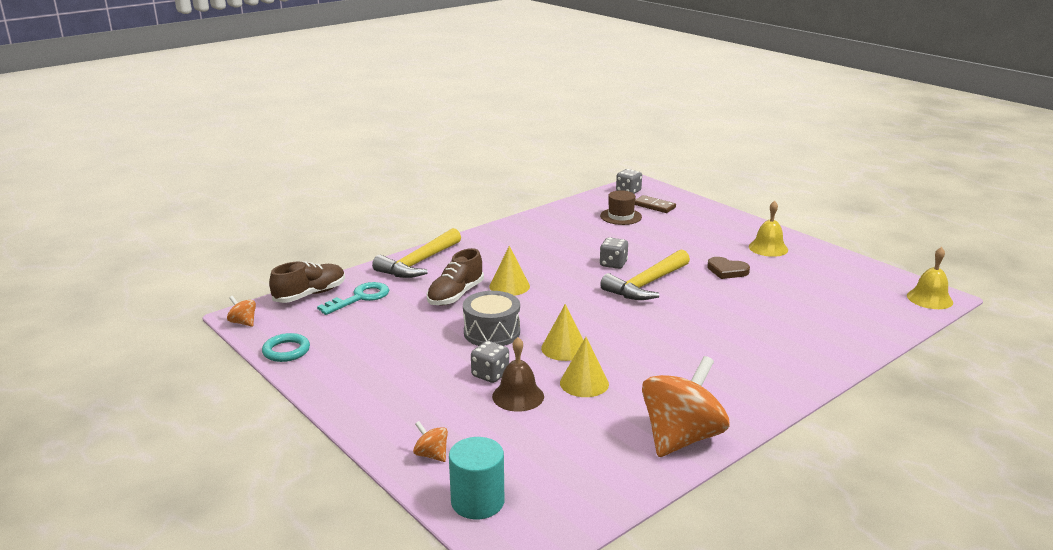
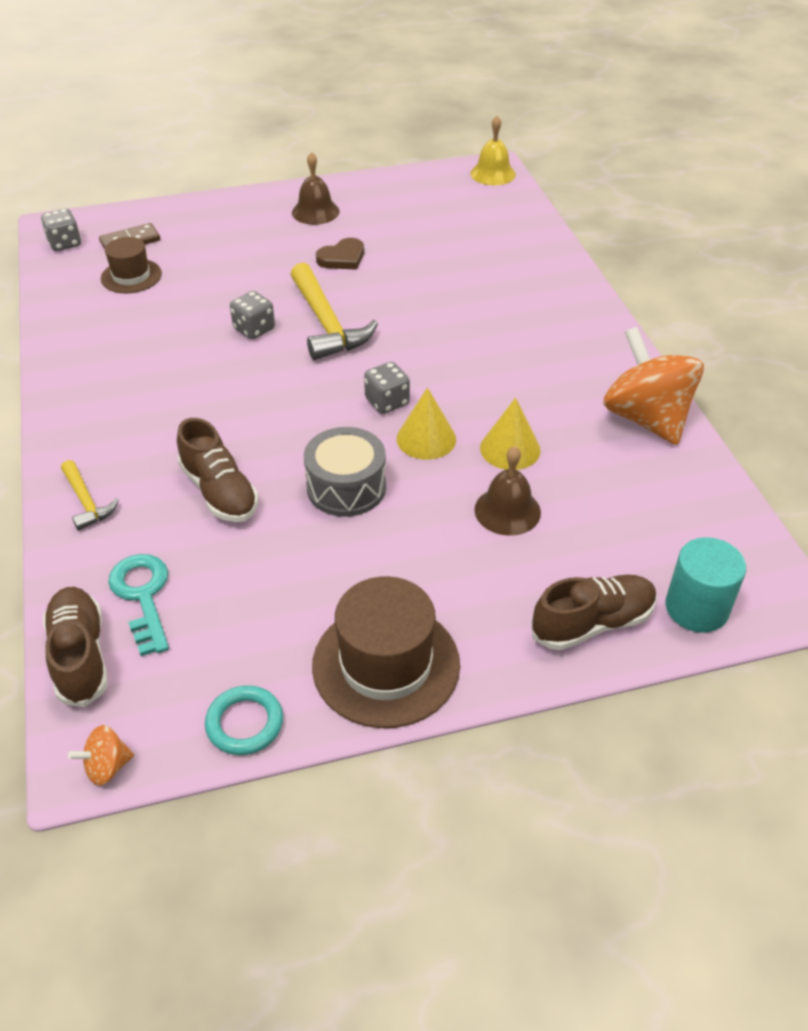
camera: 65 degrees left, 20 degrees up
(350, 383) = (386, 664): none -> brown hat
(418, 263) = (86, 502): yellow hammer -> yellow hammer, size x0.54
(431, 455) = (592, 623): orange spinning top -> brown shoe
(490, 374) = (446, 520): grey dice -> grey dice (387, 402)
(509, 286) = (236, 433): yellow cone -> none
(768, 248) = (315, 212): yellow bell -> brown bell

